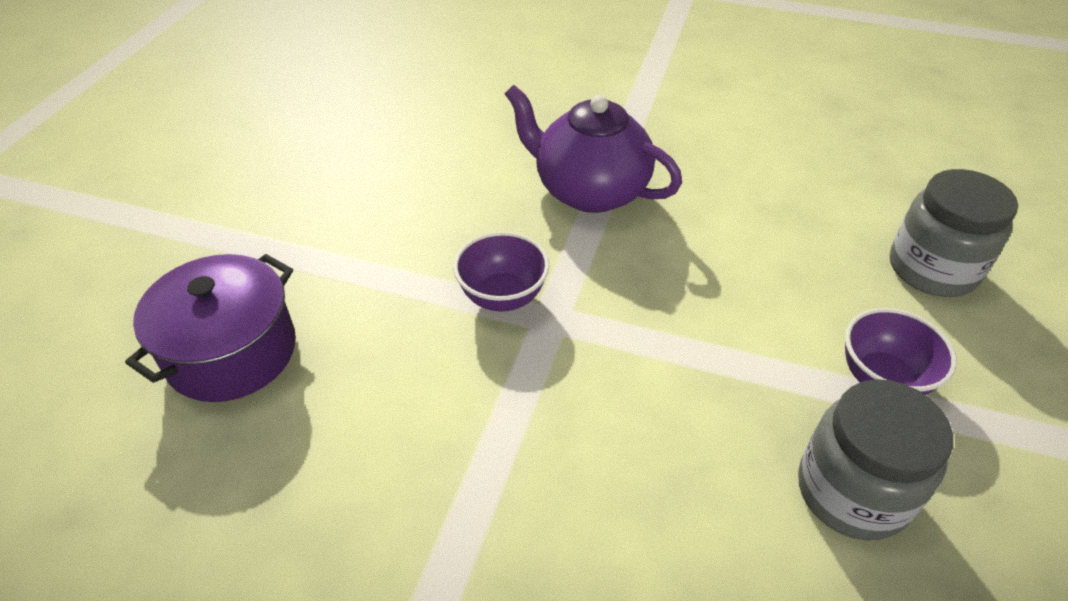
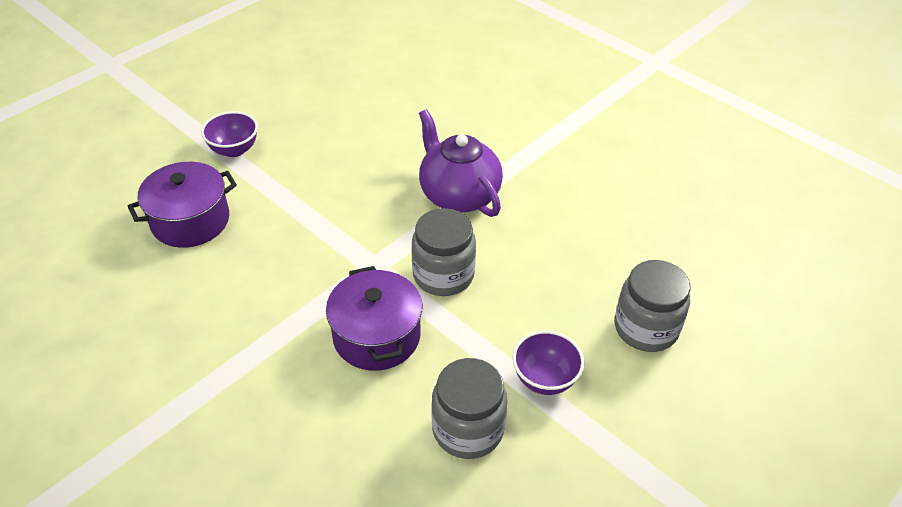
camera: 25 degrees right, 0 degrees up
(502, 296) = (355, 243): purple bowl -> purple bowl (234, 150)
(629, 412) = (376, 336): none -> purple pot
(650, 295) = (443, 275): none -> grey jar

